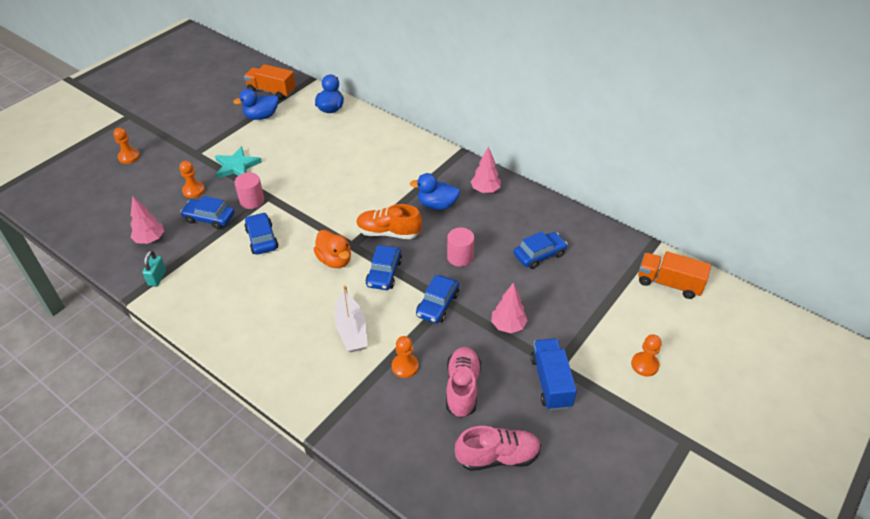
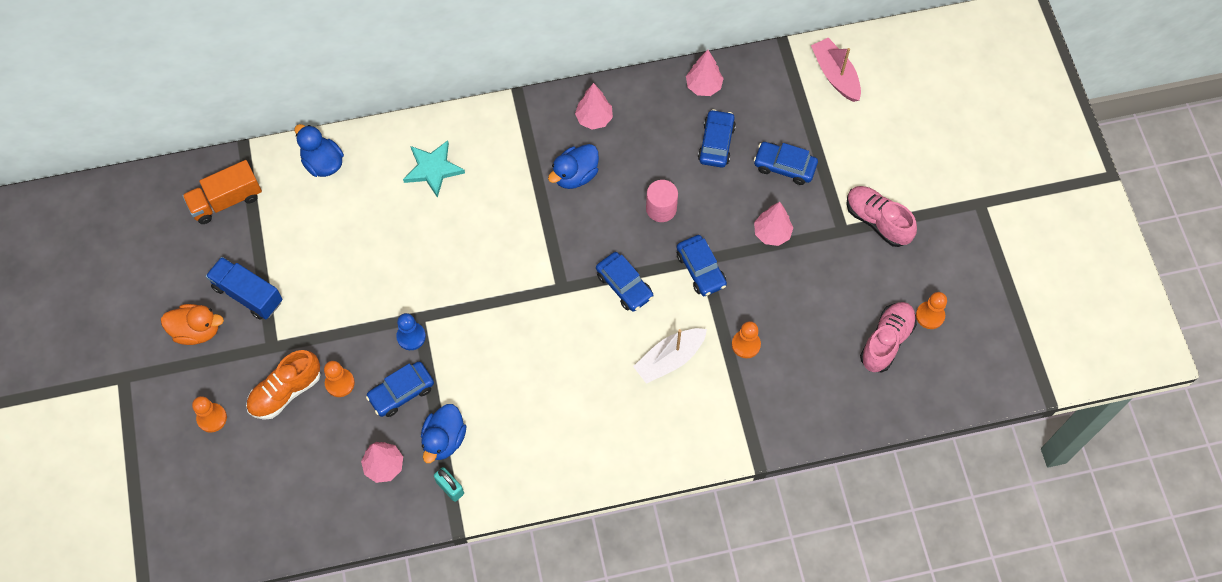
camera: 50 degrees left, 20 degrees up
(237, 166) = (337, 318): turquoise star -> turquoise star (433, 169)
(252, 201) = (411, 336): pink cylinder -> blue pawn
(261, 116) = (267, 241): blue duck -> blue duck (444, 440)
(262, 239) = (479, 361): blue car -> blue car (784, 166)
(335, 260) = (569, 315): orange duck -> orange duck (197, 330)
(351, 330) = (669, 359): white boat -> white boat turned 120 degrees clockwise
(388, 233) = (574, 244): orange shoe -> orange shoe (286, 391)
(462, 388) = (804, 317): pink shoe -> pink shoe (877, 221)
(550, 382) = (853, 249): blue truck -> blue truck (248, 294)
(571, 224) = (703, 86): none -> pink tree
(644, 365) = (894, 168): orange pawn -> orange pawn (930, 315)
(669, 283) = (835, 75): orange truck -> pink boat

